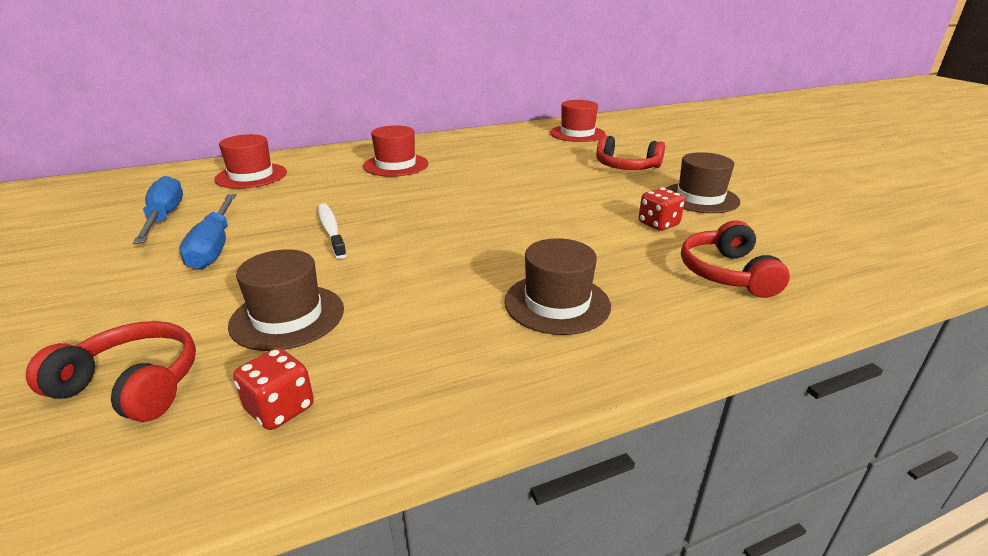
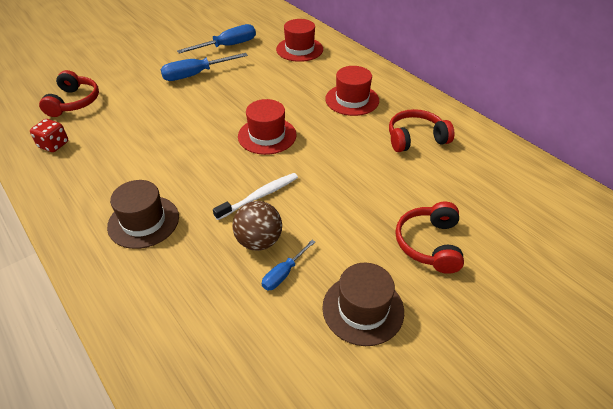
camera: 75 degrees right, 15 degrees up
(287, 317) = (125, 123): brown hat -> none
(331, 230) = (225, 106): white toothbrush -> white toothbrush (259, 196)
(577, 133) = (522, 194): red hat -> red hat (267, 135)
(610, 232) = (259, 241): none -> brown ball
(658, 224) = (284, 273): red dice -> blue screwdriver
(727, 273) = (197, 321): red headphones -> red headphones (416, 139)

